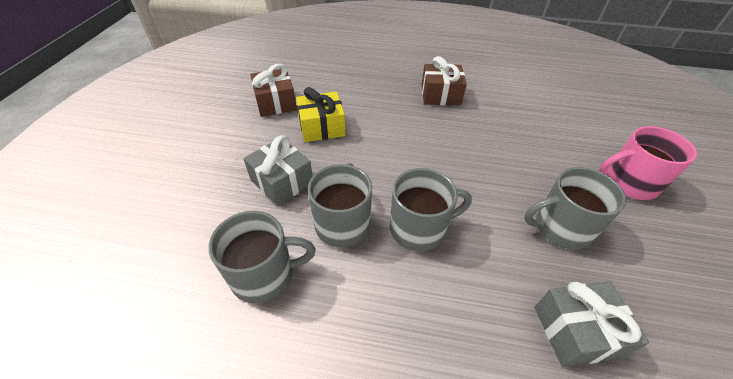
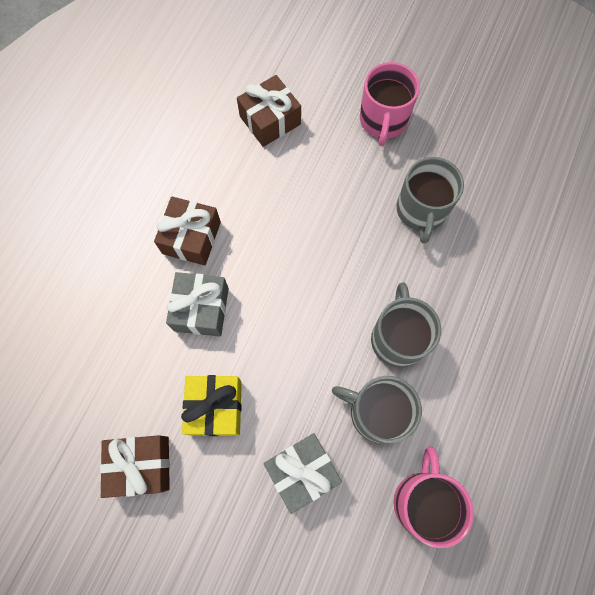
camera: 75 degrees left, 25 degrees up
(264, 275) = (422, 501): grey mug -> pink mug
(562, 115) = (270, 120): none -> brown gift
(576, 331) = (514, 253): grey gift -> grey gift (201, 309)

